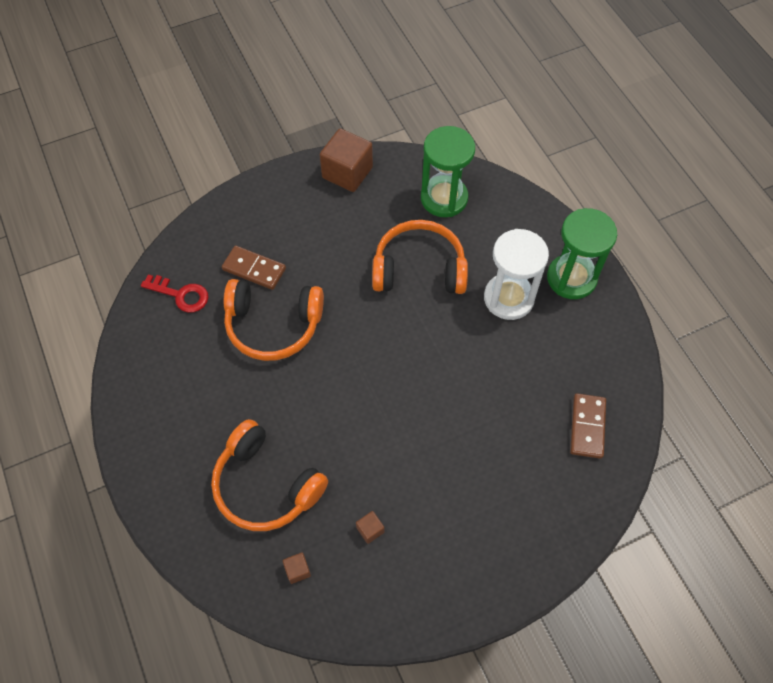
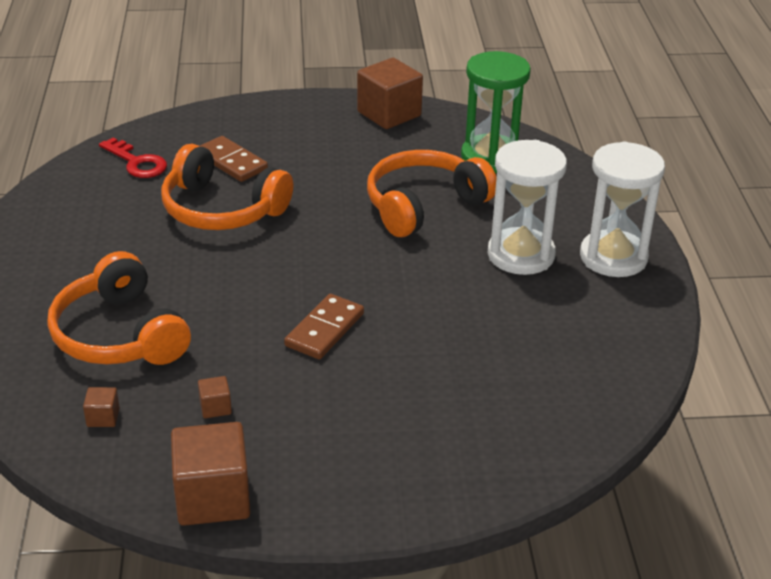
camera: 20 degrees right, 25 degrees down
(410, 613) = (213, 498): none -> brown cube
(419, 269) = (424, 205): orange headphones -> orange headphones turned 60 degrees counterclockwise
(571, 278) = (613, 257): green hourglass -> white hourglass
(587, 427) = (556, 392): brown domino -> brown domino (324, 330)

